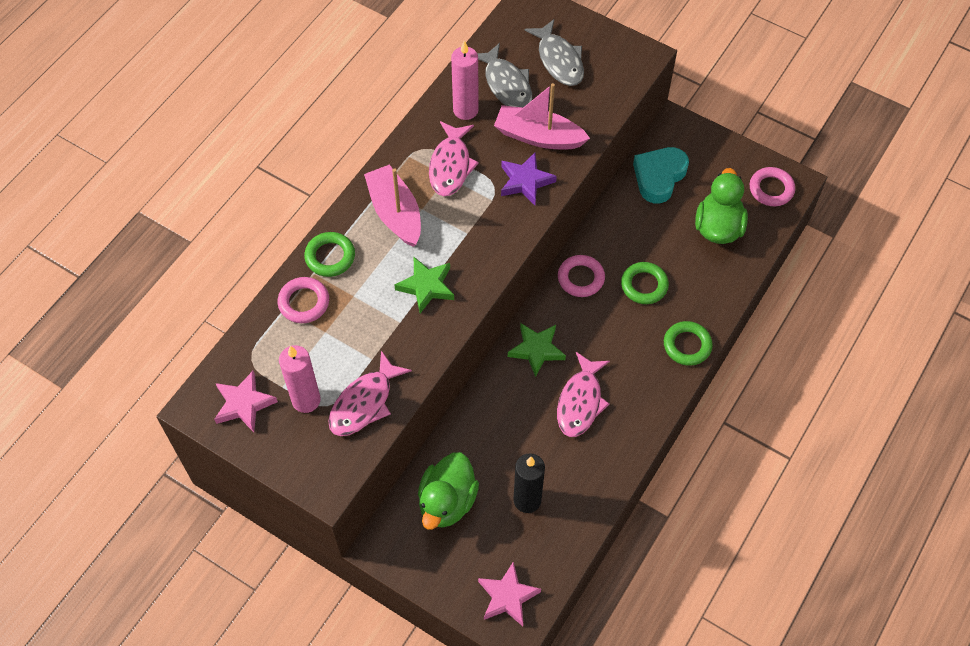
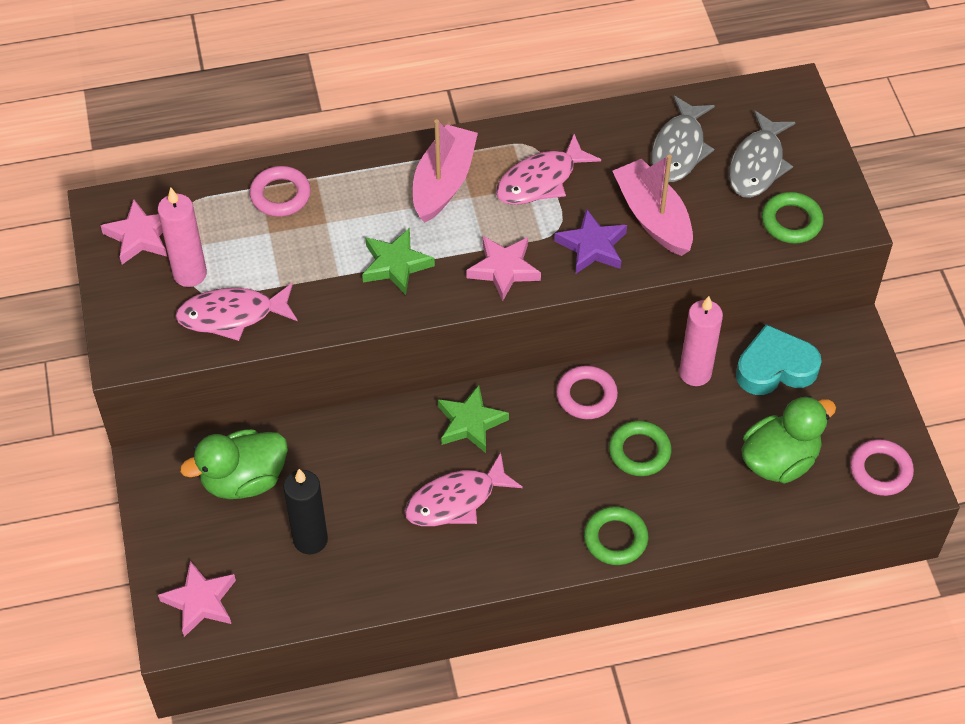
camera: 45 degrees right, 5 degrees down
(330, 257) = (345, 175): green ring -> green ring (791, 221)
(465, 110) = (613, 143): pink candle -> pink candle (695, 373)
(492, 236) = (504, 269): none -> pink star

